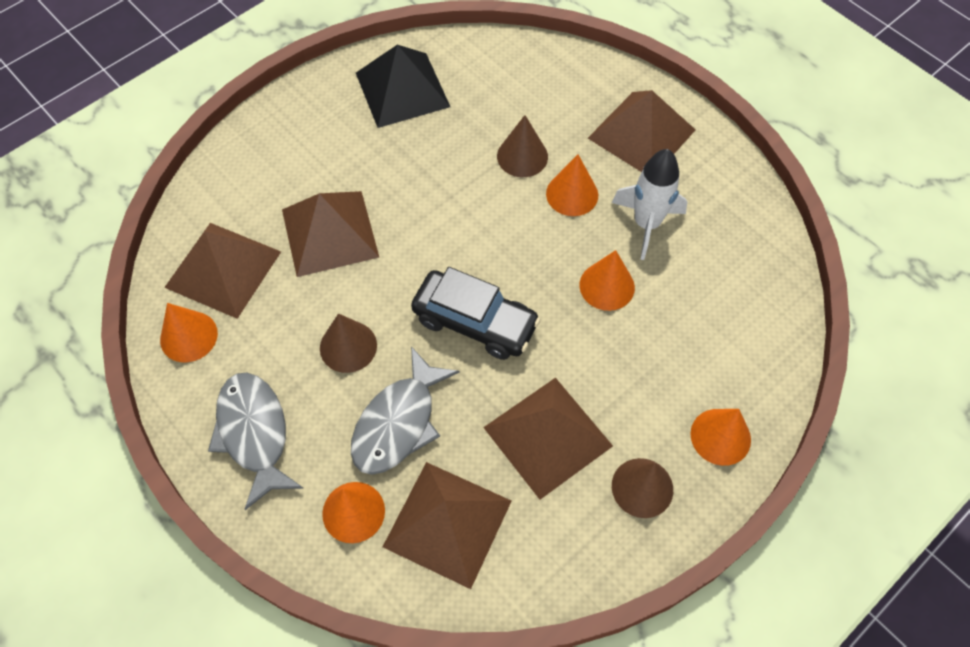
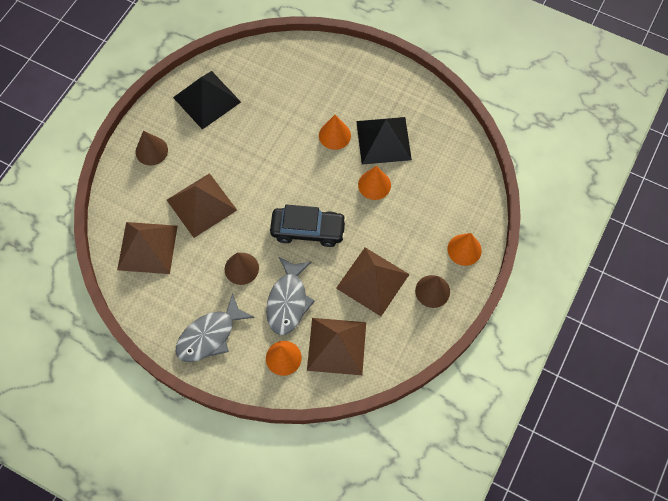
camera: 20 degrees left, 5 degrees up
(188, 336) = (146, 294): orange cone -> none
(254, 434) = (210, 335): grey fish -> grey fish turned 90 degrees counterclockwise
(522, 156) = (296, 120): brown cone -> brown cone (151, 151)
(641, 134) = (361, 84): brown pyramid -> none
(646, 224) = (383, 140): white rocket -> black pyramid

